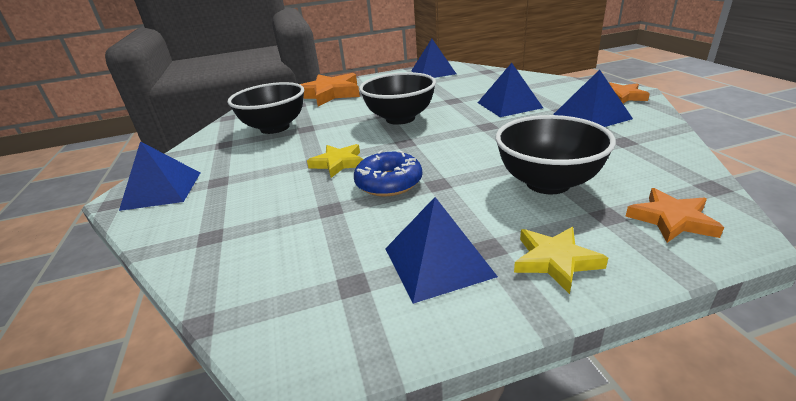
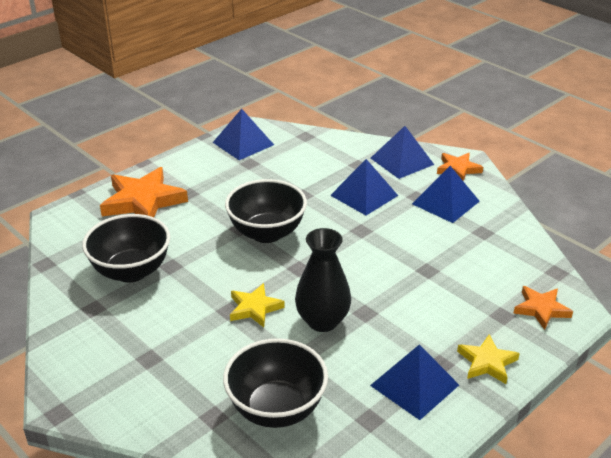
camera: 30 degrees left, 5 degrees up
(162, 190) = (98, 384): blue pyramid -> blue pyramid (402, 161)
(389, 183) = (322, 321): blue donut -> black vase
(547, 183) = (448, 293): black bowl -> black bowl (276, 409)

